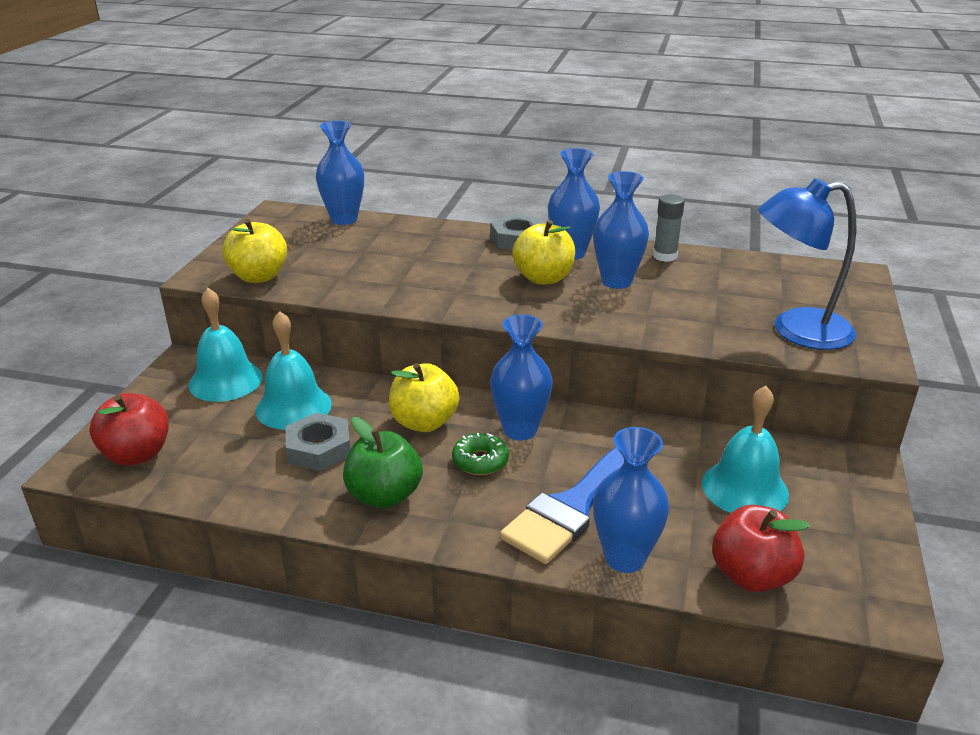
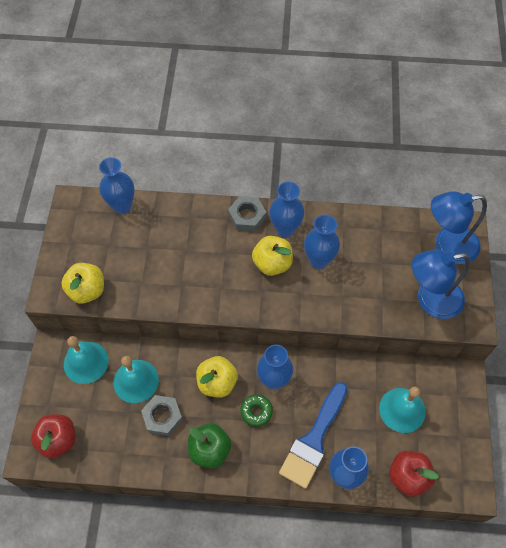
camera: 10 degrees left, 30 degrees up
(665, 256) = (346, 224): grey glue stick -> none
(825, 286) = (447, 246): none -> blue lamp

